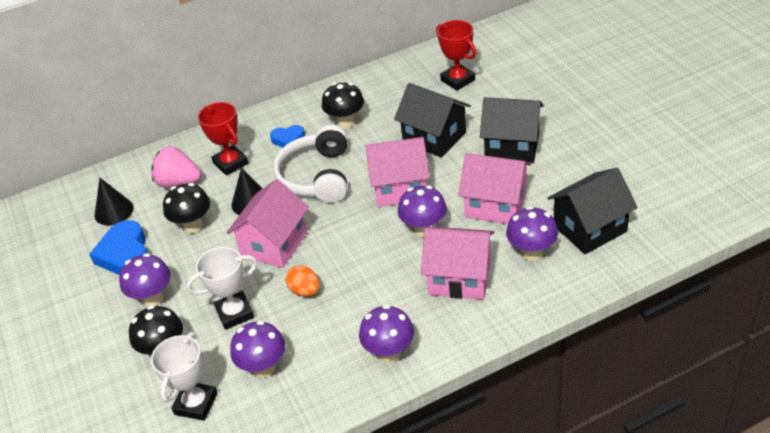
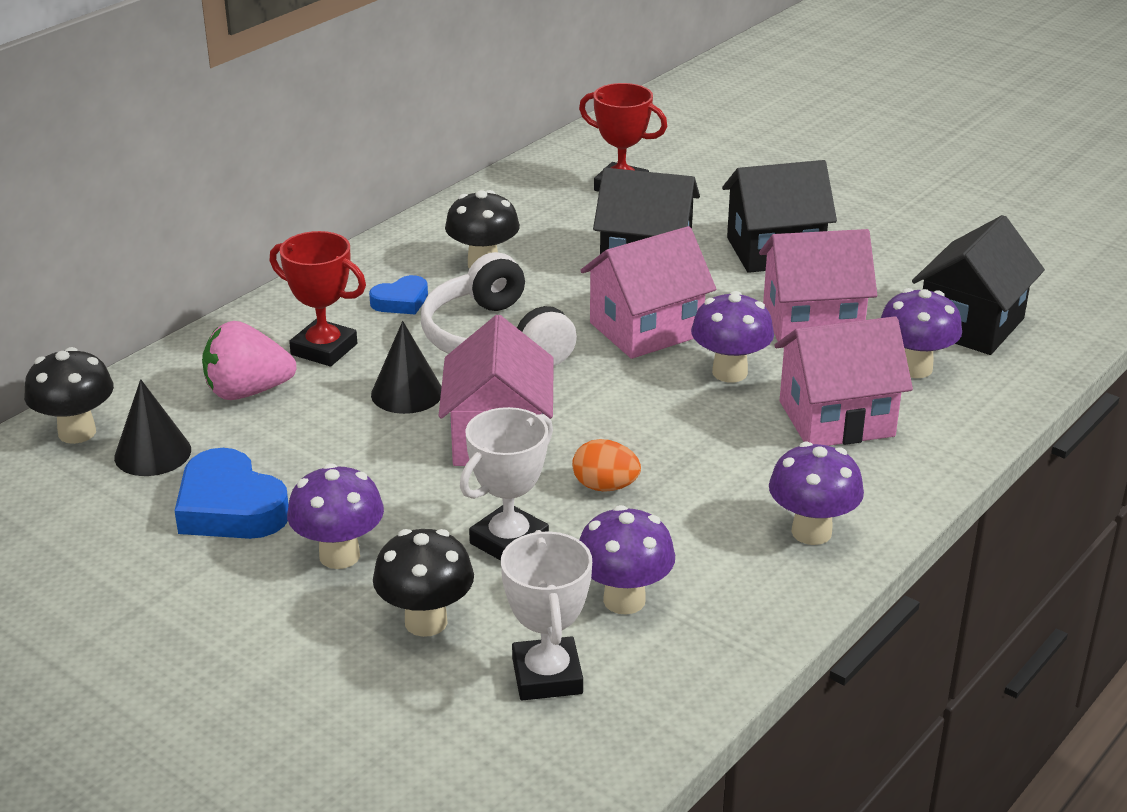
camera: 30 degrees left, 10 degrees down
(193, 226) = (328, 444): black mushroom -> black mushroom (77, 432)

